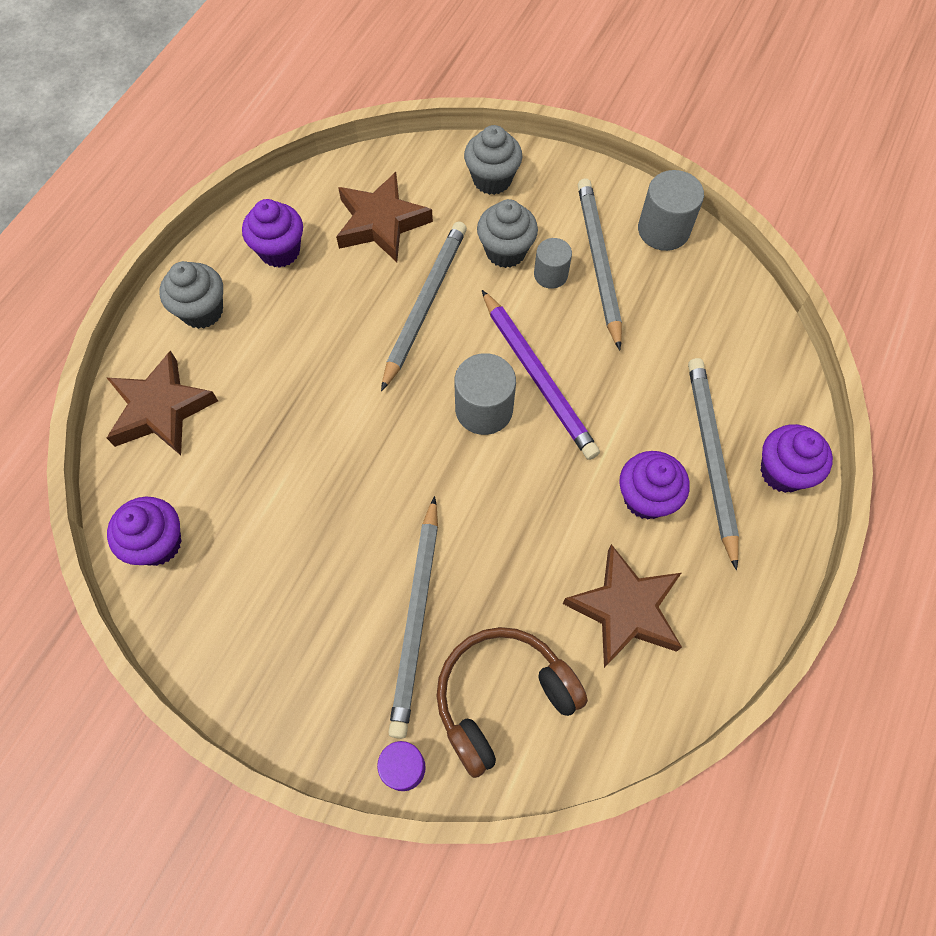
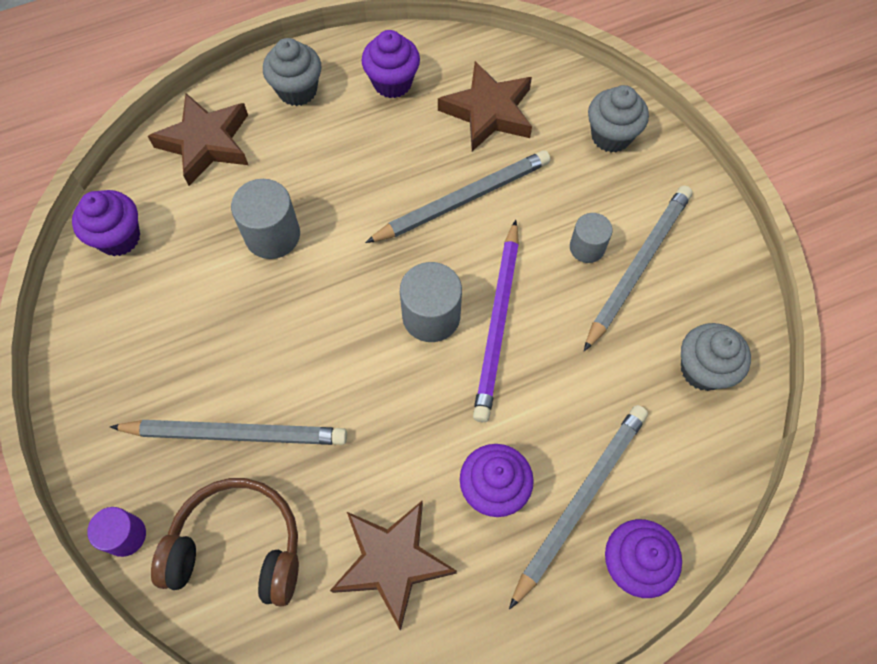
camera: 40 degrees right, 0 degrees up
(416, 617) = (235, 434): grey pencil -> grey pencil turned 135 degrees counterclockwise
(505, 251) = (567, 202): grey cupcake -> grey cupcake (703, 369)
(663, 230) = (723, 279): grey cylinder -> grey cylinder (272, 235)

